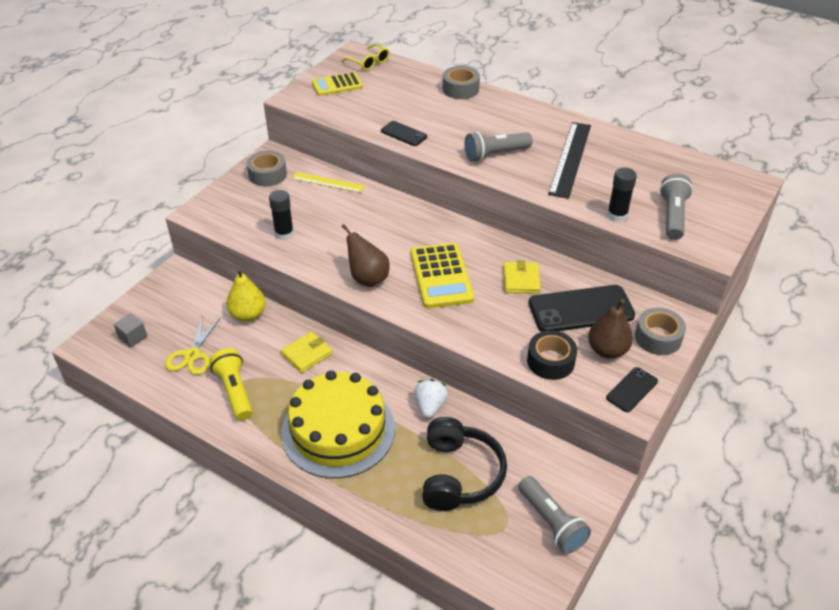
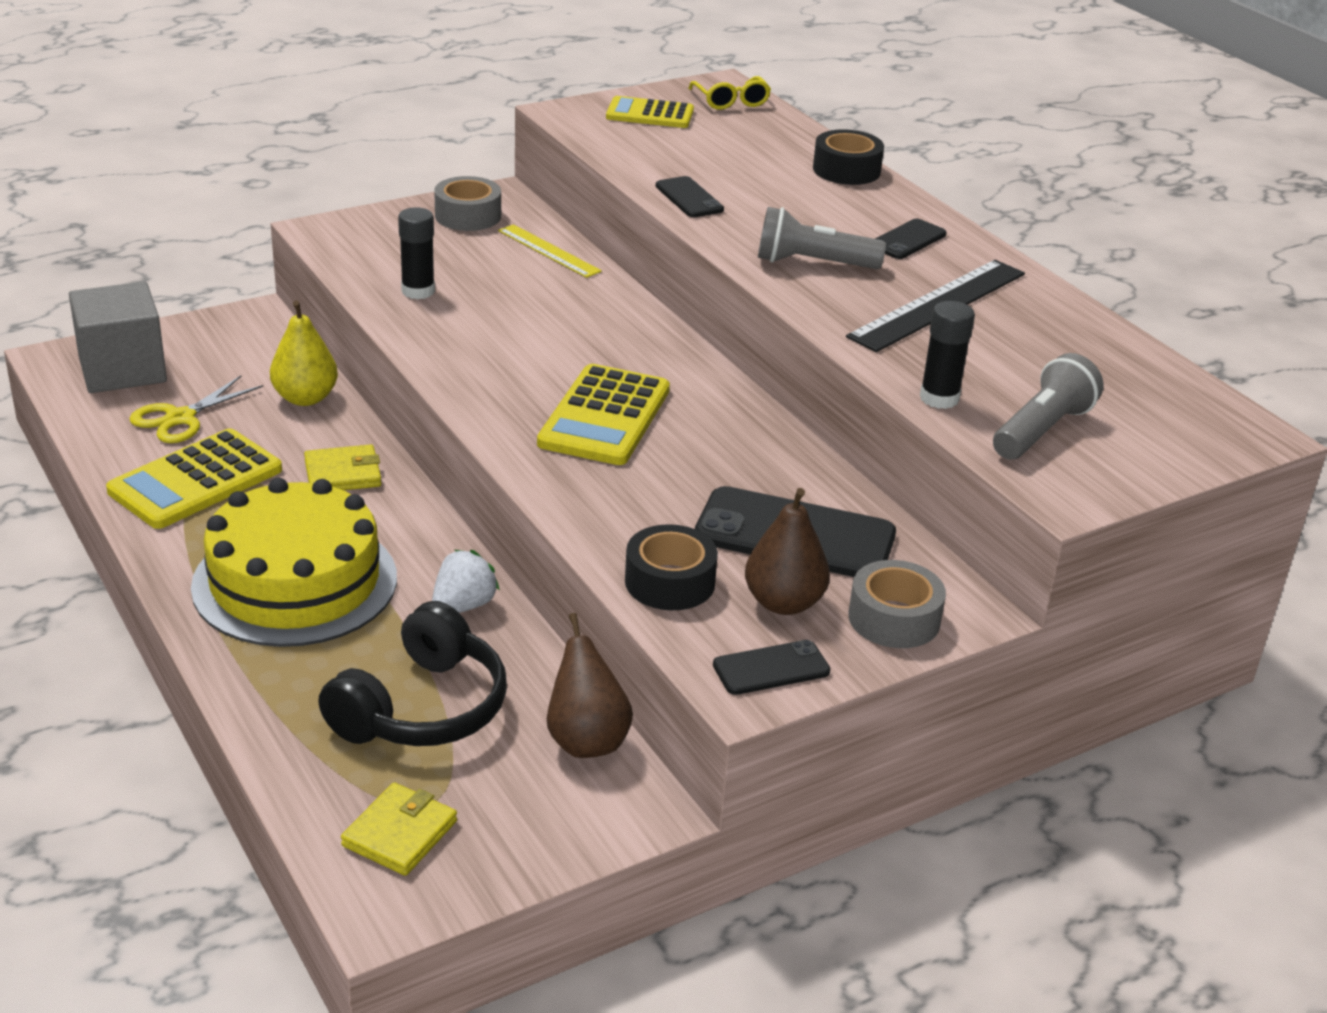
camera: 25 degrees right, 10 degrees down
(133, 337) = (122, 370): grey cube -> grey cube, size x2.19
(235, 391) = (196, 481): yellow flashlight -> yellow calculator
(367, 278) = (486, 382): brown pear -> brown pear (586, 740)
(460, 89) = (846, 170): grey tape -> black tape
(521, 280) = (732, 464): yellow wallet -> yellow wallet (399, 833)
(524, 123) = (907, 240): none -> black phone
(551, 522) = (506, 830): grey flashlight -> none

